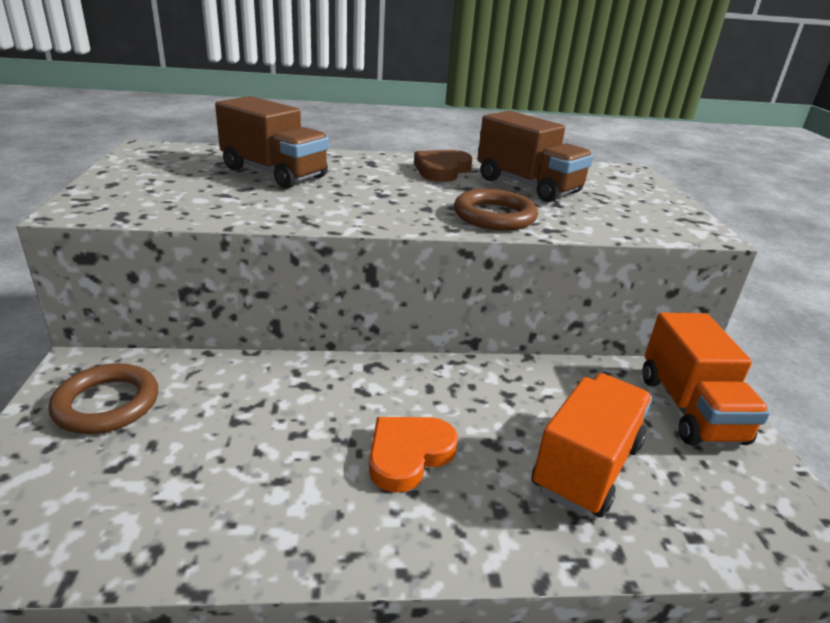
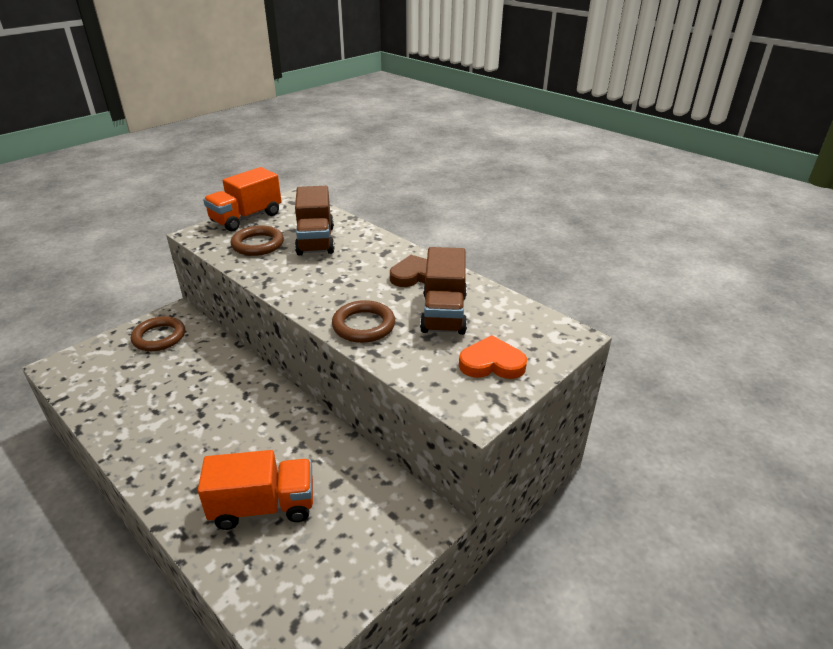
camera: 50 degrees right, 5 degrees up
(207, 194) = (258, 244): none -> brown ring
(408, 455) = (209, 438): orange heart -> orange heart (492, 363)
(690, 409) = (378, 531): orange truck -> orange truck (246, 218)

